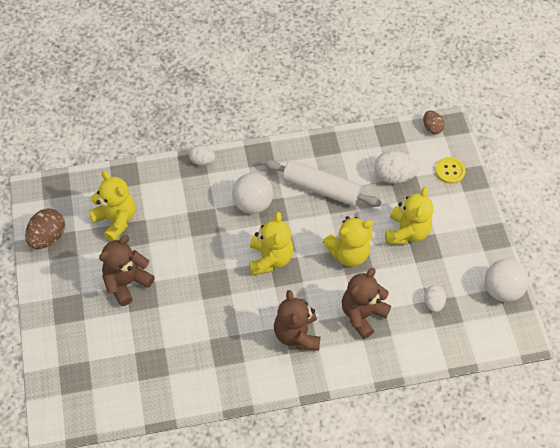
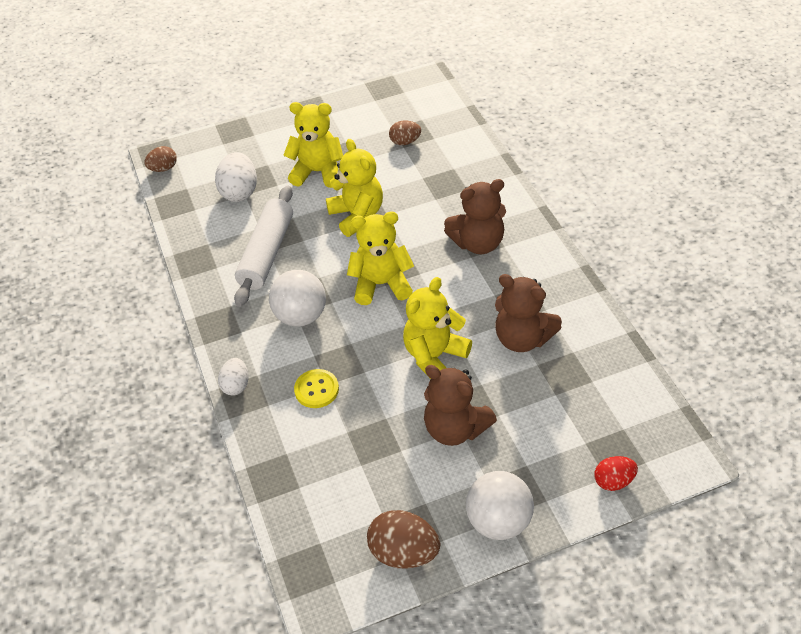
camera: 95 degrees left, 10 degrees down
(53, 369) = (613, 481): none -> red egg
(116, 220) = (355, 468): yellow teddy bear -> yellow teddy bear (434, 356)
(362, 314) = (435, 193): brown teddy bear -> brown teddy bear (522, 338)
(433, 303) = (405, 142): white egg -> brown egg
(450, 171) = (226, 148): yellow button -> yellow button (316, 390)
(502, 290) = (376, 97): white ball -> white ball (498, 521)

